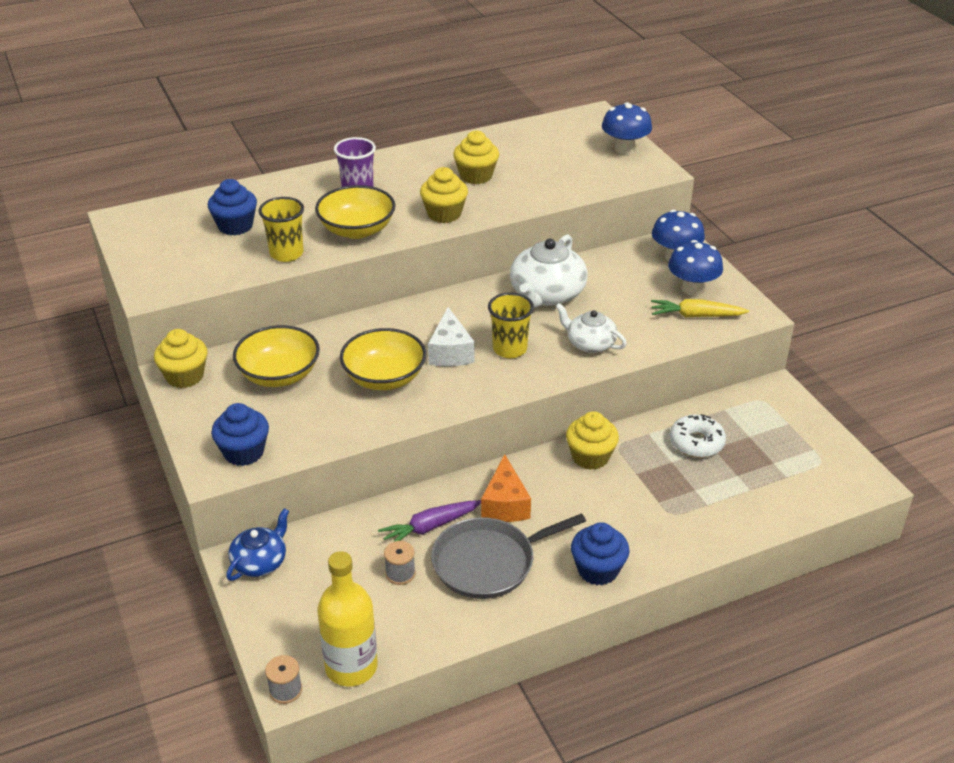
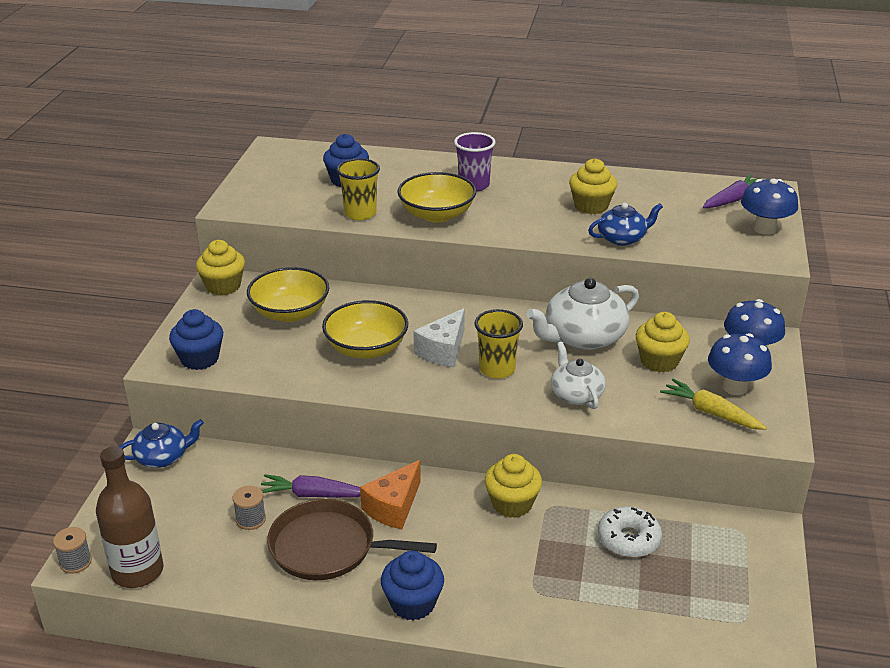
camera: 35 degrees right, 5 degrees down
(351, 667) = (137, 571): yellow bottle -> brown bottle
(444, 214) = (525, 227): yellow cupcake -> yellow cupcake (659, 361)
(488, 562) = (328, 547): grey pan -> brown pan
(531, 196) = (622, 238): none -> blue teapot
(577, 132) = (733, 199): none -> purple carrot

